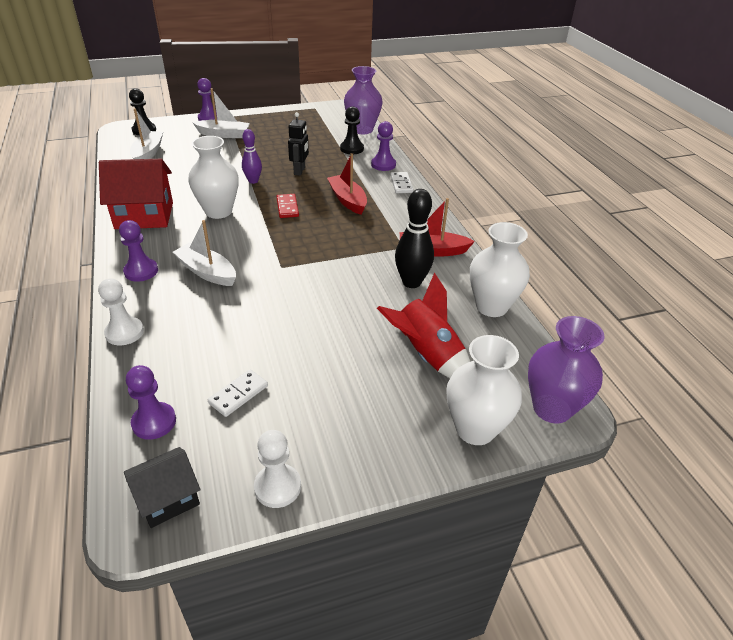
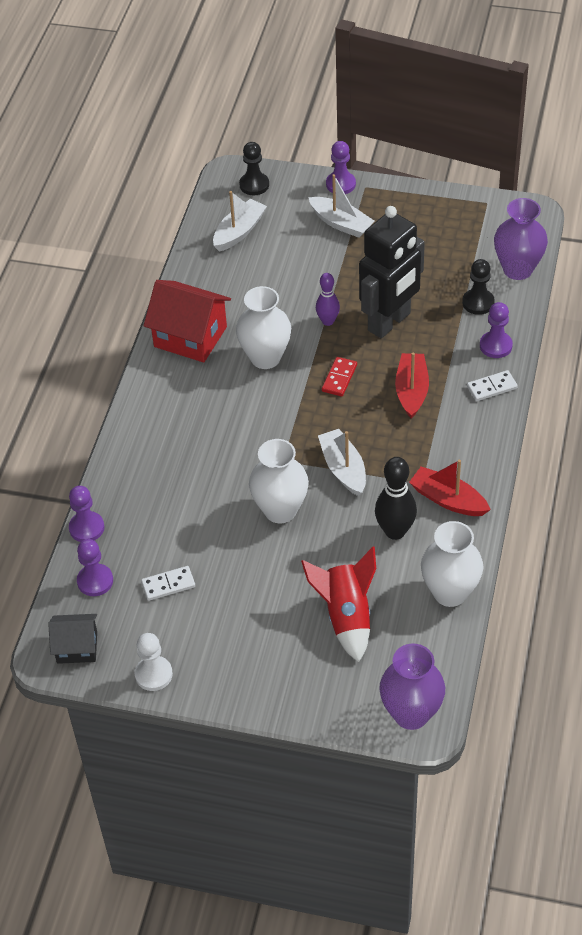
camera: 35 degrees right, 10 degrees up
(124, 332) = (110, 482): white pawn -> none
(141, 271) = (154, 415): purple pawn -> purple pawn (86, 528)
(207, 272) = (211, 439): white boat -> white boat (343, 469)
(300, 171) = (389, 322): black robot -> black robot, size x2.03
(401, 184) = (491, 387): white domino -> white domino turned 45 degrees clockwise
(475, 429) = (331, 700): white vase -> white vase (280, 510)

